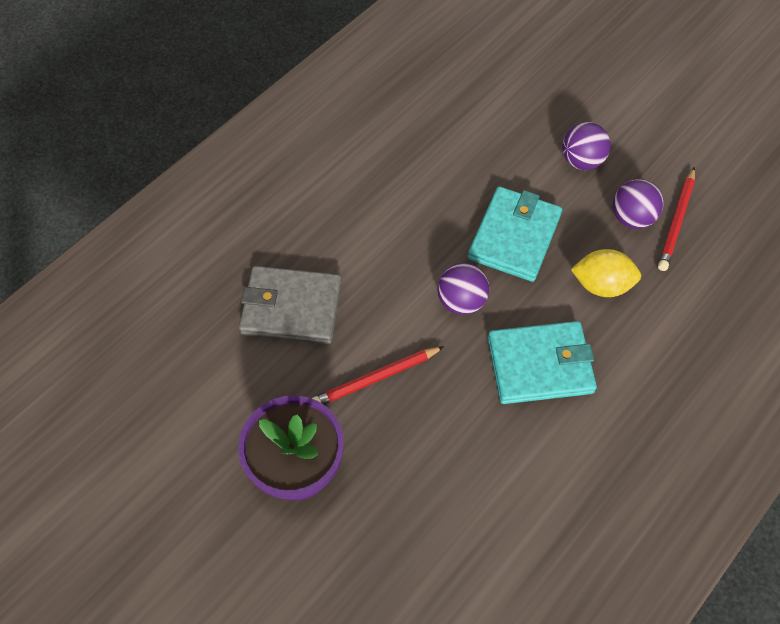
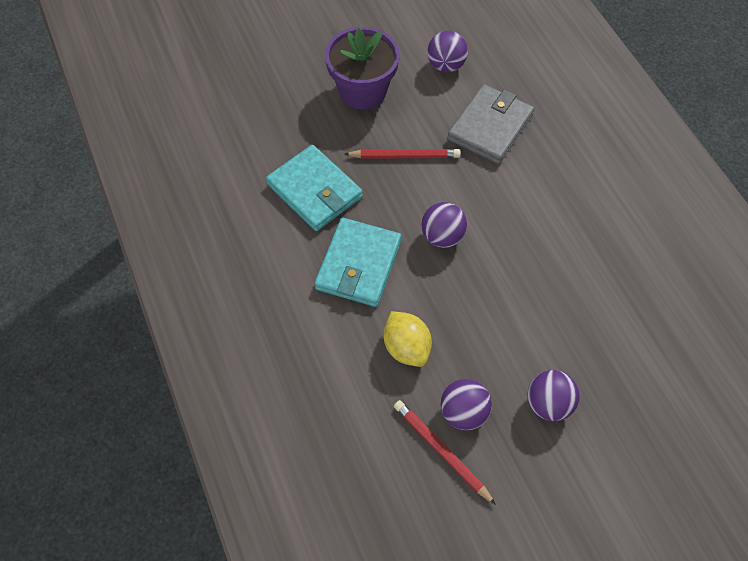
camera: 115 degrees right, 0 degrees up
(214, 389) = (446, 65): none -> purple ball
(375, 378) = (405, 156): red pencil -> red pencil turned 90 degrees clockwise
(514, 237) = (486, 304): turquoise wallet -> turquoise wallet (314, 191)
(601, 285) = (406, 347): yellow lemon -> yellow lemon turned 60 degrees counterclockwise

